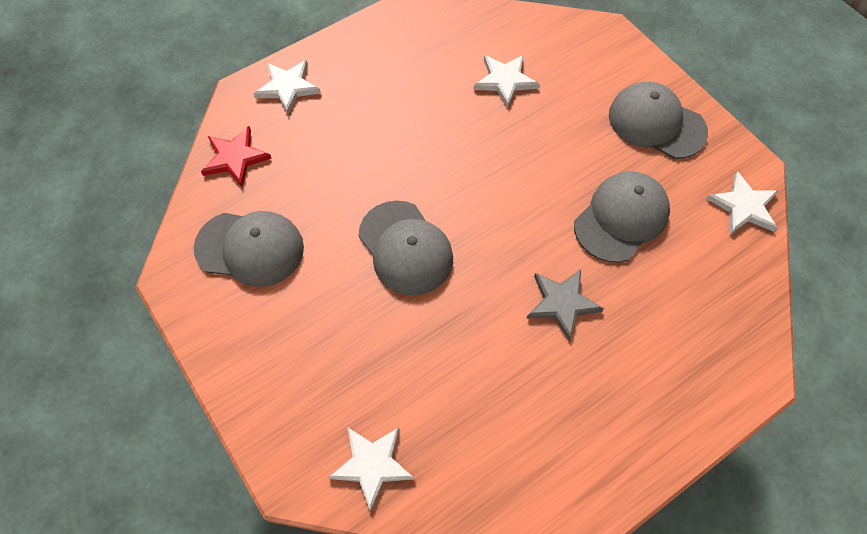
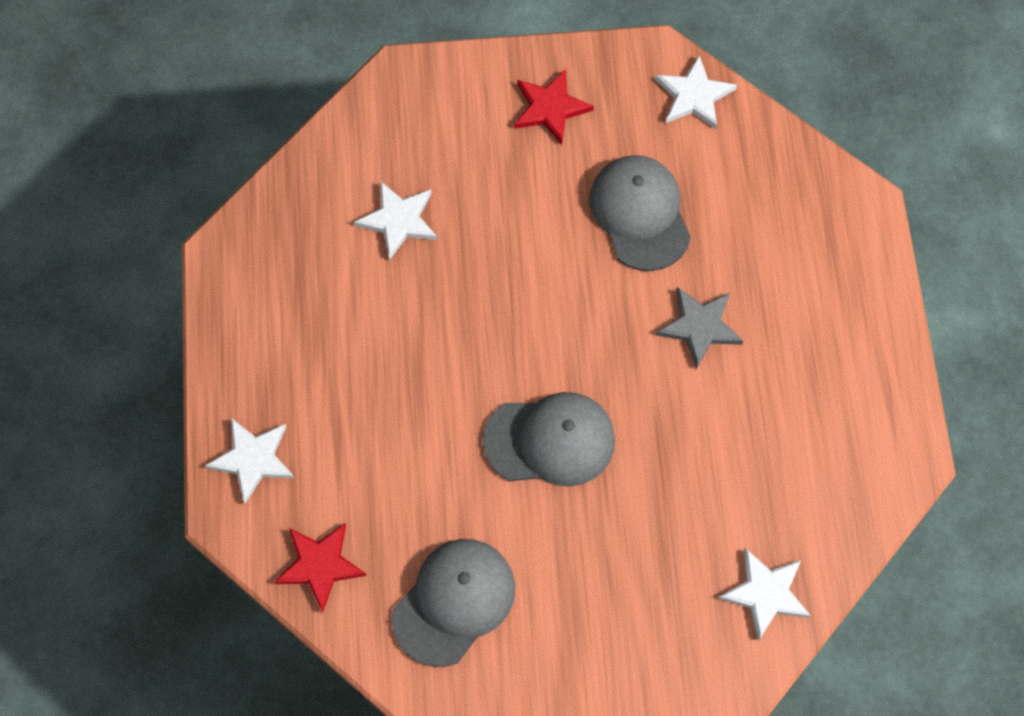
camera: 60 degrees left, 5 degrees up
(656, 123) = (550, 108): grey cap -> red star

